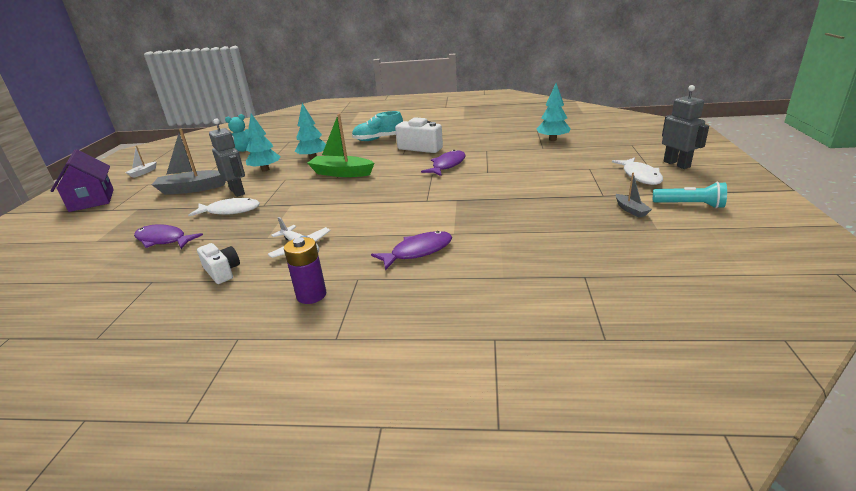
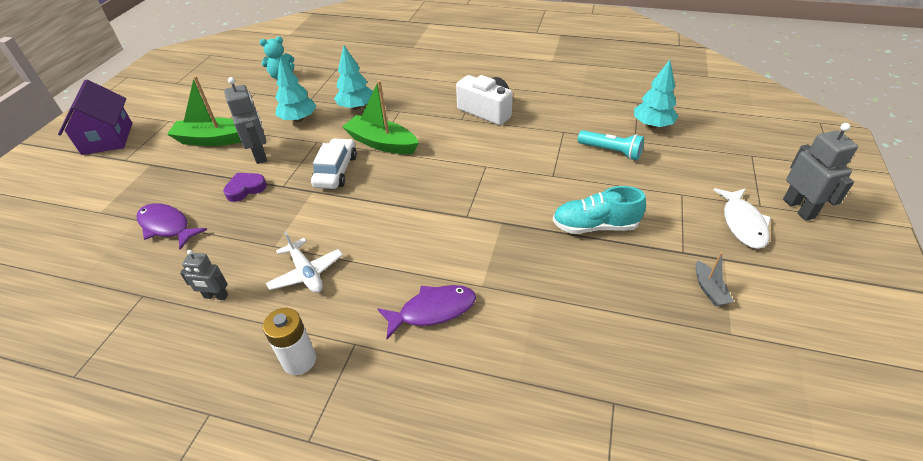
camera: 10 degrees right, 15 degrees up
(143, 173) = (168, 99): white boat -> none
(192, 189) = (213, 140): grey boat -> green boat
(222, 271) = (216, 296): white camera -> grey robot
(230, 211) = (245, 189): white fish -> purple heart
(307, 191) = (336, 171): none -> white car
(311, 295) = (299, 360): purple battery -> white battery
(378, 139) = (439, 84): turquoise shoe -> turquoise shoe (595, 226)
(447, 165) = (508, 152): purple fish -> none
(690, 205) = (788, 296): turquoise flashlight -> turquoise flashlight (611, 151)

